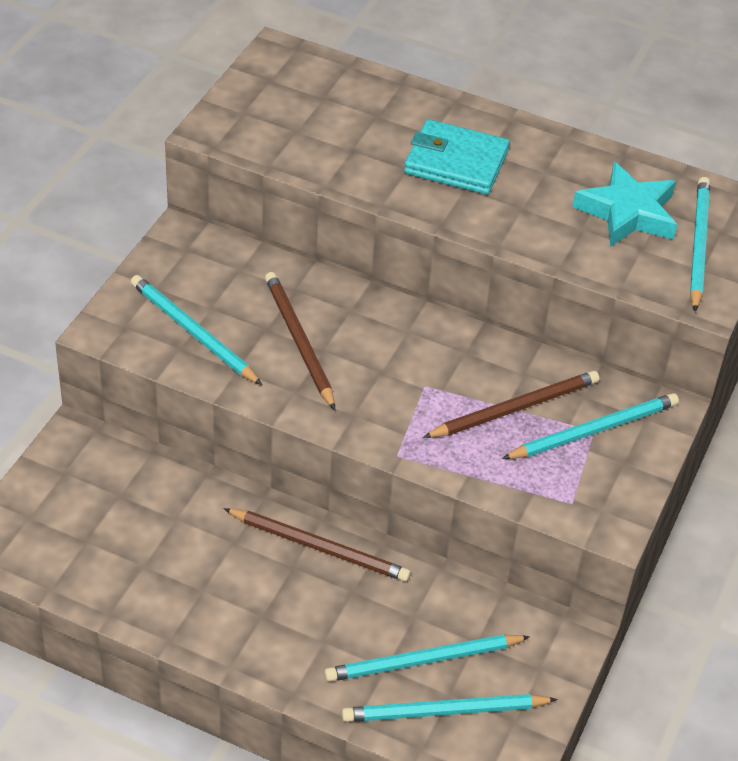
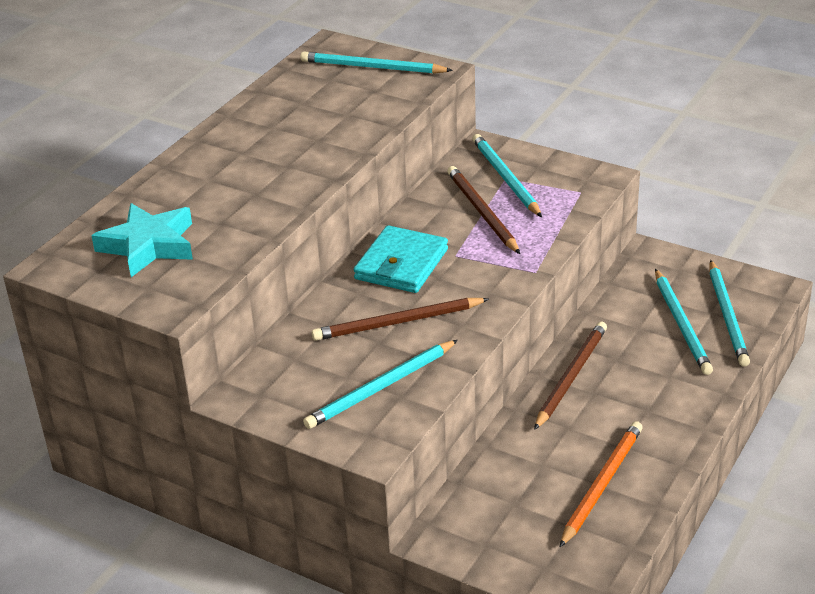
camera: 80 degrees left, 10 degrees down
(143, 568) = (602, 484): none -> orange pencil
(456, 162) = (251, 169): turquoise wallet -> turquoise wallet (401, 264)
(627, 213) = (330, 93): turquoise star -> turquoise star (148, 245)

